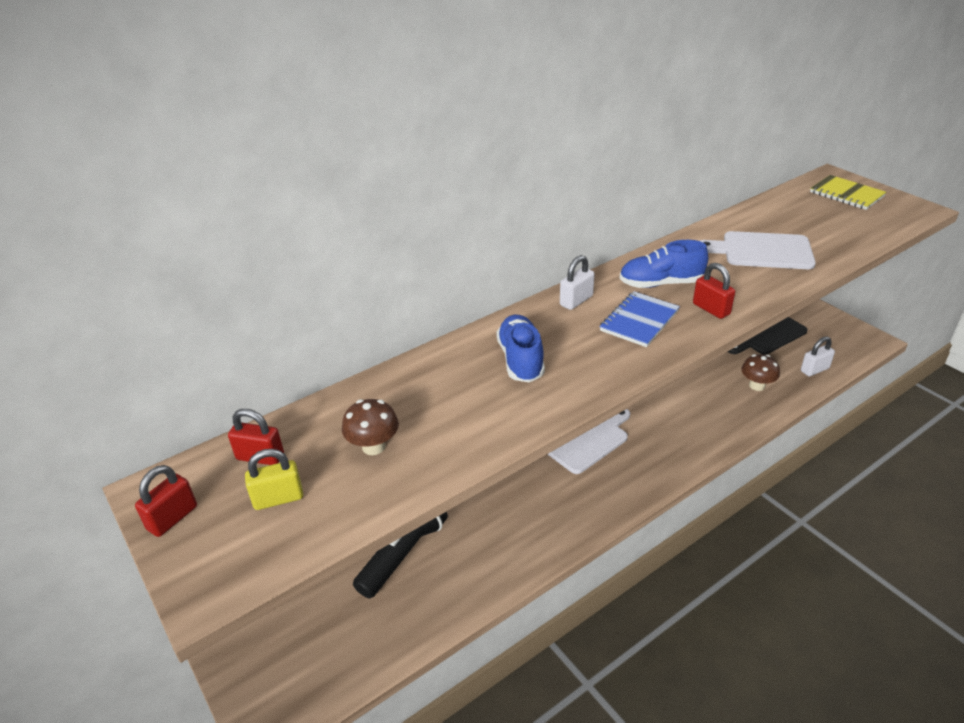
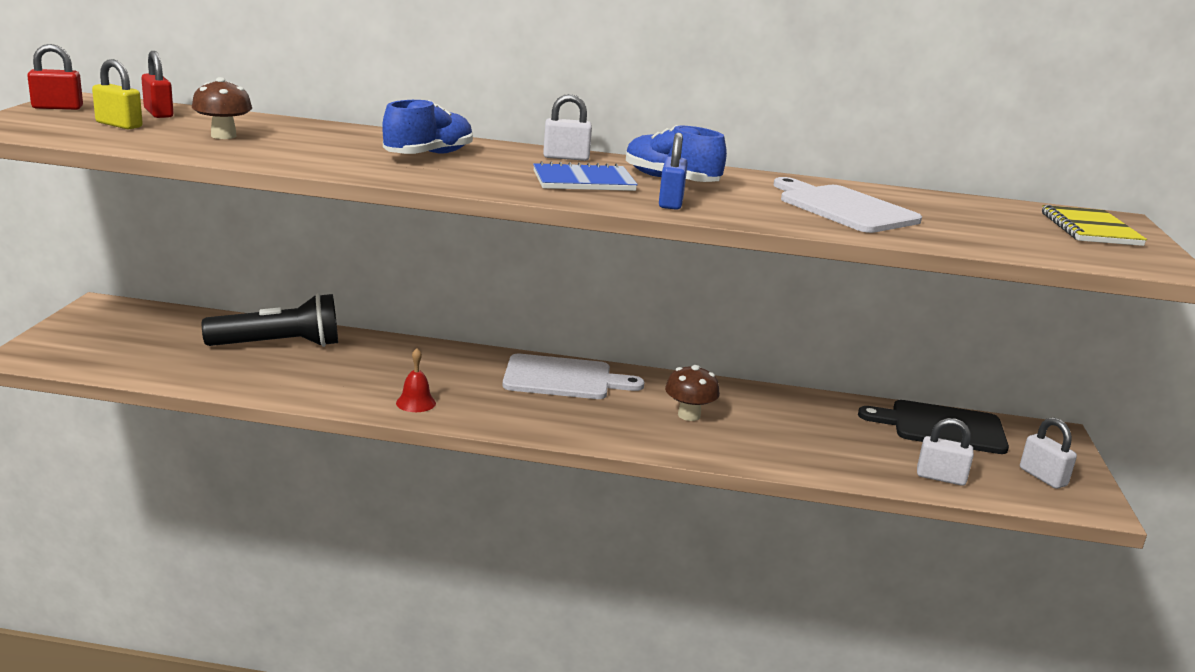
camera: 40 degrees right, 15 degrees down
(560, 528) = (416, 403): none -> red bell
(711, 309) = (671, 202): red padlock -> blue padlock
(757, 385) = (833, 447): brown mushroom -> brown mushroom (689, 415)
(837, 336) = (1043, 477): none -> white padlock

